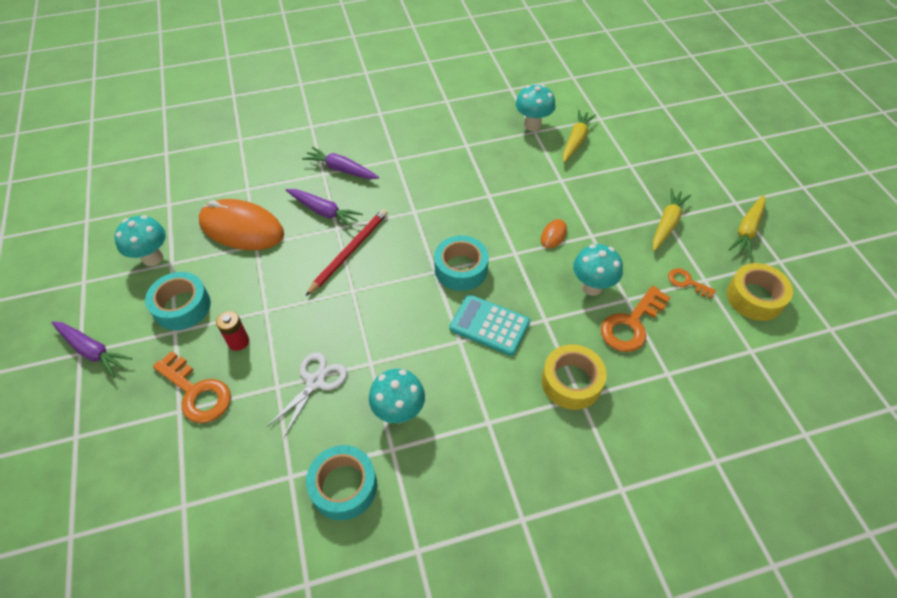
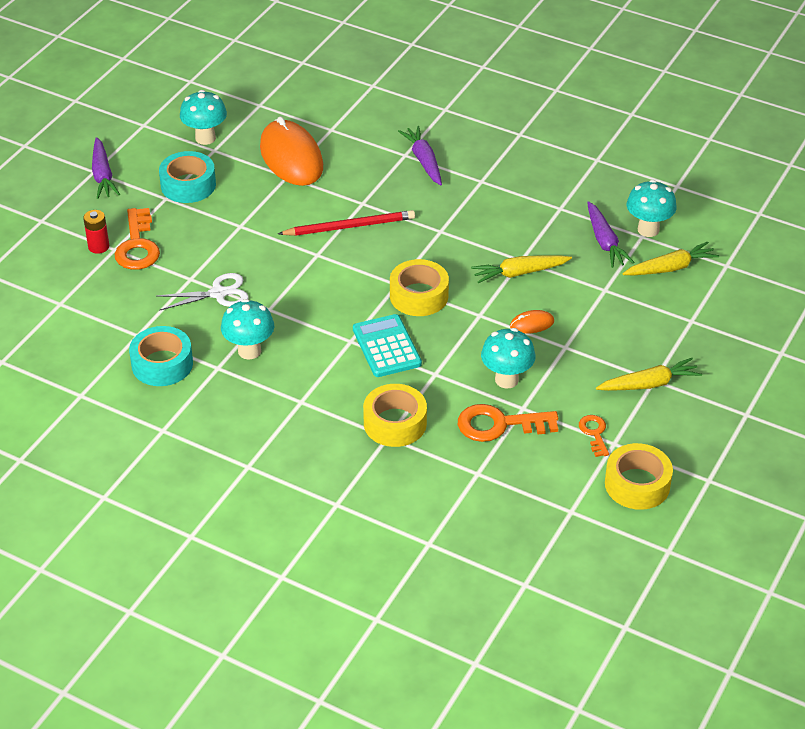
camera: 45 degrees right, 10 degrees down
(238, 341) = (198, 233): red battery -> red battery (98, 247)
(324, 211) = (368, 184): purple carrot -> purple carrot (605, 241)
(461, 269) = (419, 296): turquoise tape -> yellow tape
(747, 230) = (718, 439): yellow carrot -> yellow carrot (519, 273)

